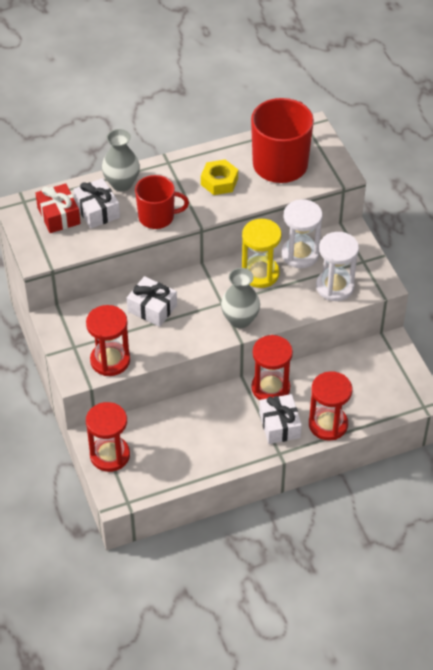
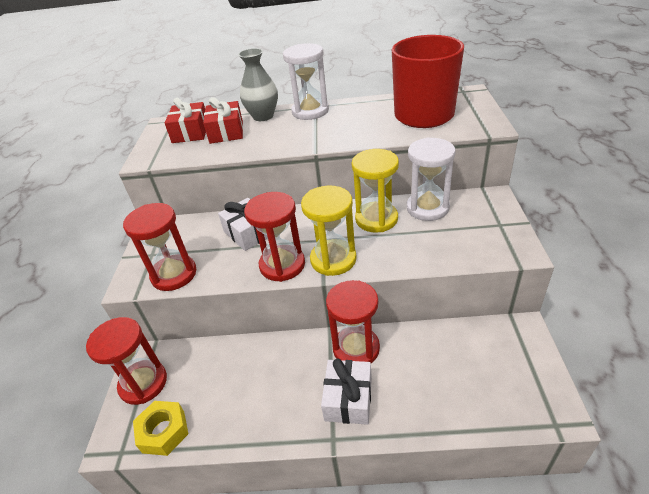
camera: 25 degrees right, 10 degrees down
(97, 211) = (226, 132): white gift -> red gift
(157, 217) = (277, 141): red mug -> none
(219, 182) = (355, 122): yellow nut -> yellow nut (163, 431)
(240, 320) = (333, 259): grey vase -> yellow hourglass
(328, 424) = (411, 415): red hourglass -> red hourglass (282, 265)
(335, 287) = (458, 244): white hourglass -> white hourglass (310, 111)

